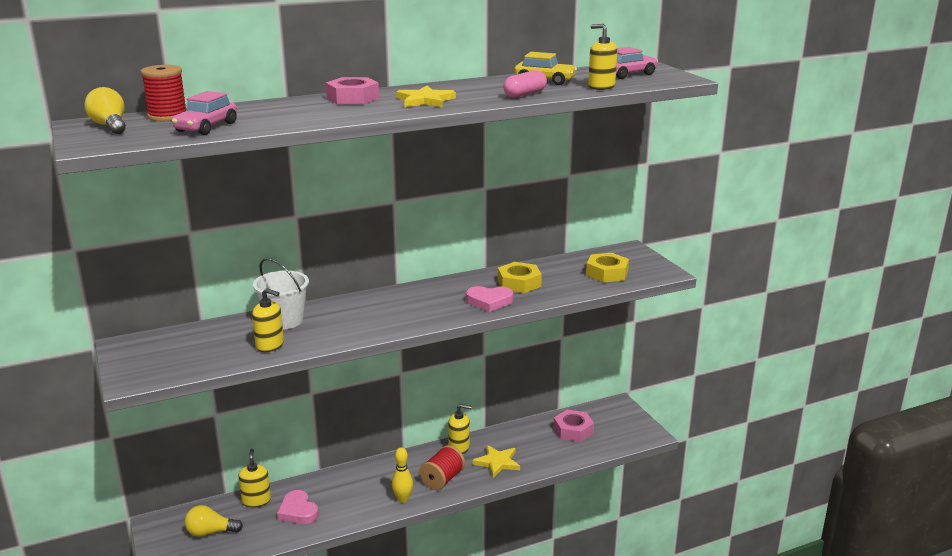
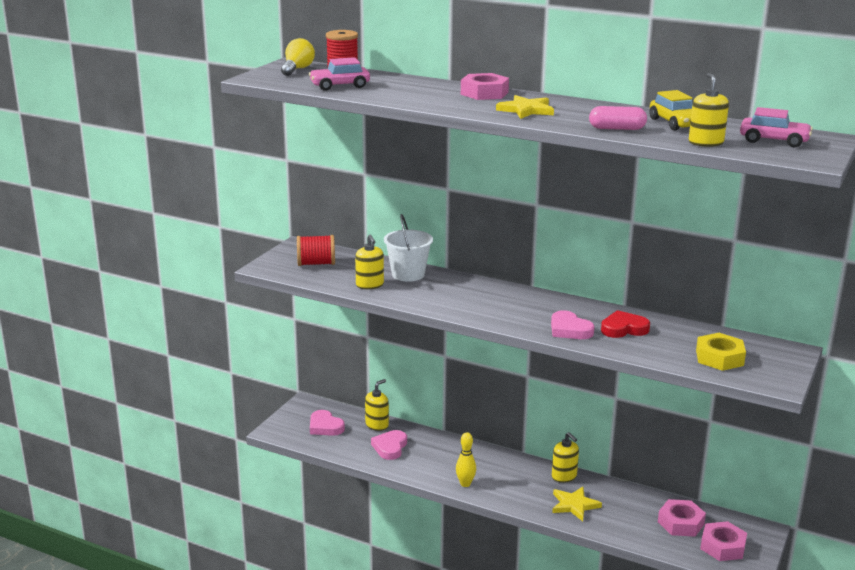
camera: 50 degrees right, 0 degrees up
(210, 532) = (325, 426): yellow light bulb -> pink heart
(442, 479) = (514, 489): red spool -> red spool (316, 264)
(519, 283) = (623, 329): yellow nut -> red heart
(616, 429) = (723, 546): none -> pink nut

